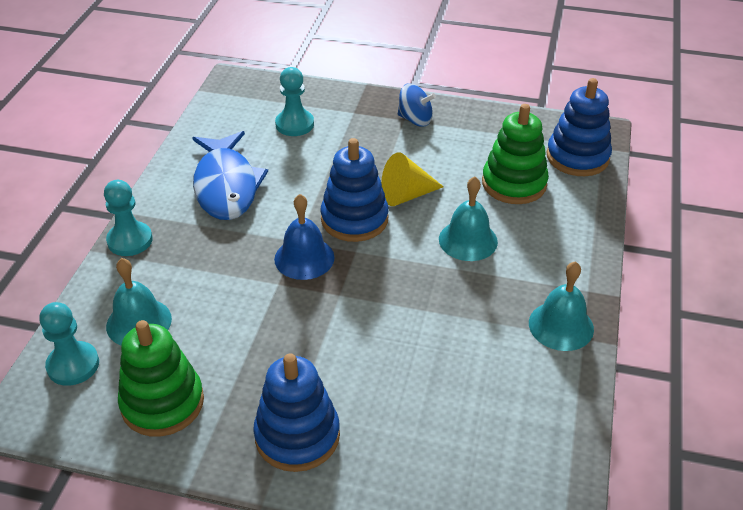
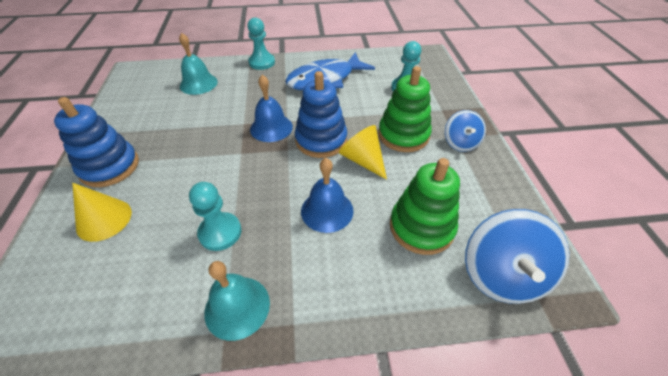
camera: 70 degrees right, 5 degrees up
(73, 365) = (164, 74): turquoise pawn -> turquoise pawn (220, 232)
(162, 403) = (138, 108): green stacking toy -> green stacking toy (403, 135)
(401, 437) = (104, 219): none -> yellow cone
(468, 240) = (327, 210): turquoise bell -> blue bell
(577, 157) = (501, 274): blue stacking toy -> blue spinning top

